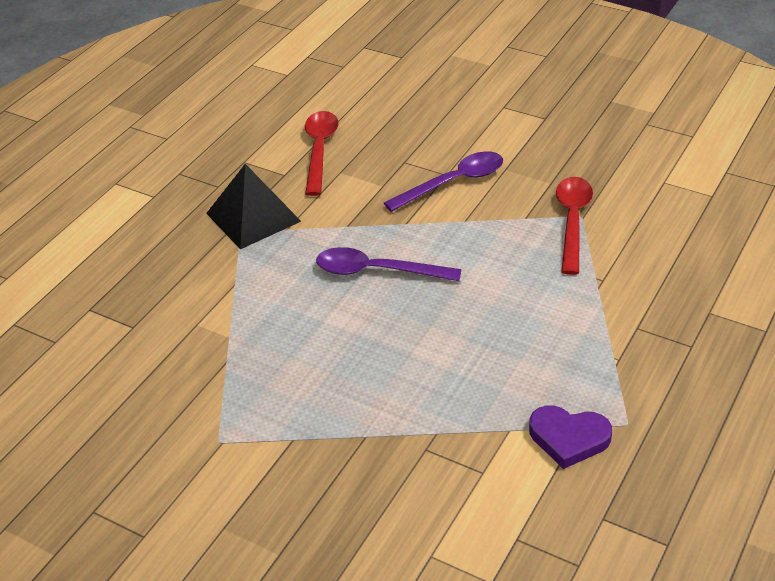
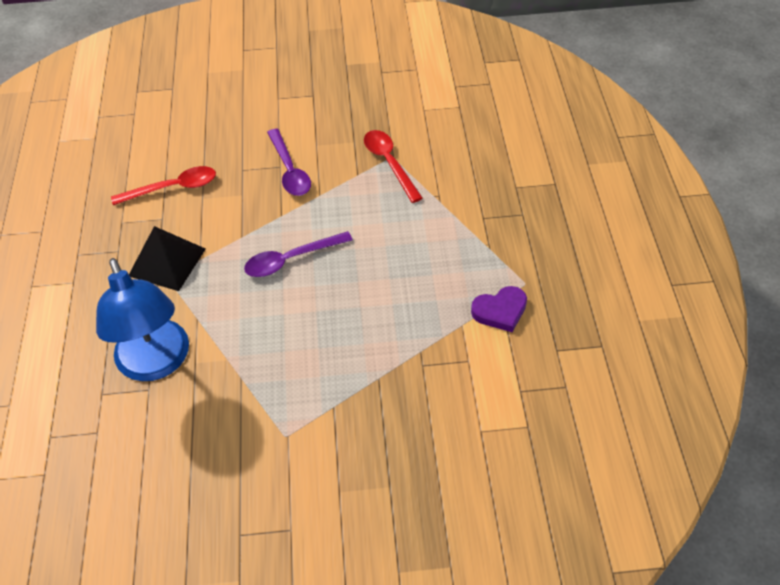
camera: 35 degrees left, 10 degrees up
(161, 306) = (156, 363): none -> blue lamp
(319, 150) = (173, 188): red spoon -> red spoon turned 105 degrees clockwise
(453, 183) = (289, 170): purple spoon -> purple spoon turned 135 degrees clockwise

